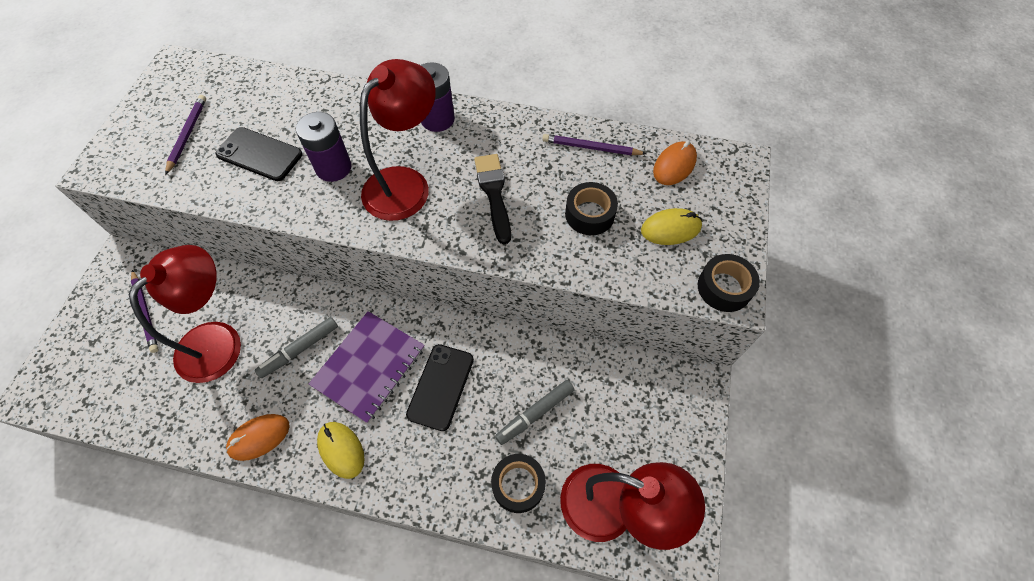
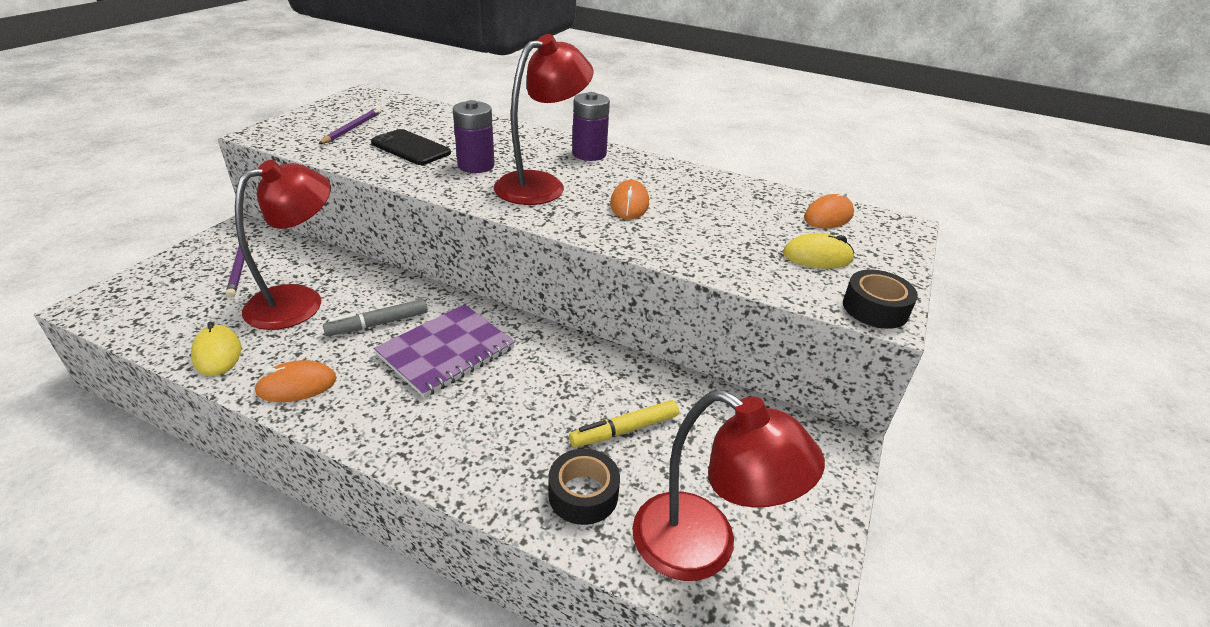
camera: 10 degrees right, 25 degrees down
(341, 450) = (382, 415): yellow mouse -> yellow mouse (217, 353)
(441, 386) = (520, 383): black phone -> none
(494, 193) = (629, 204): black brush -> orange mouse
(535, 413) = (625, 430): grey marker -> yellow marker
(589, 214) = (728, 233): black tape -> none
(591, 148) = (740, 192): purple pencil -> none

